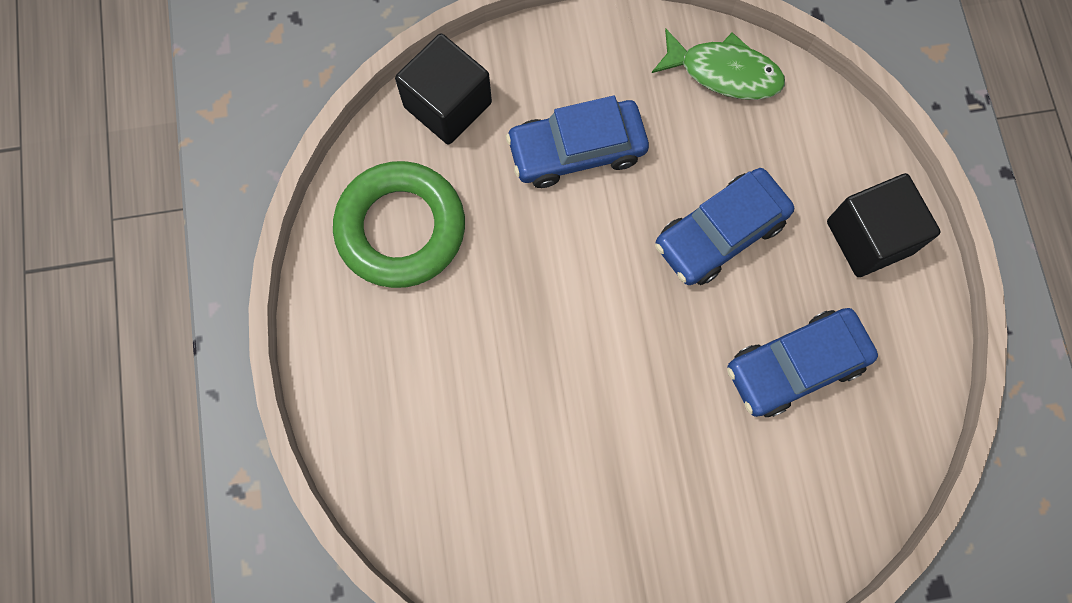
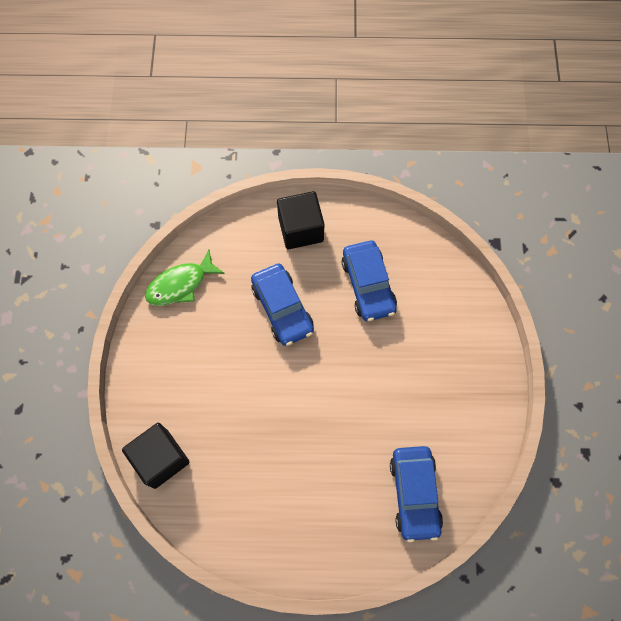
camera: 80 degrees left, 5 degrees down
(401, 228) = (240, 503): green ring -> none
(577, 150) = (211, 381): blue car -> blue car (414, 494)
(724, 72) = (180, 284): green fish -> green fish turned 150 degrees counterclockwise

